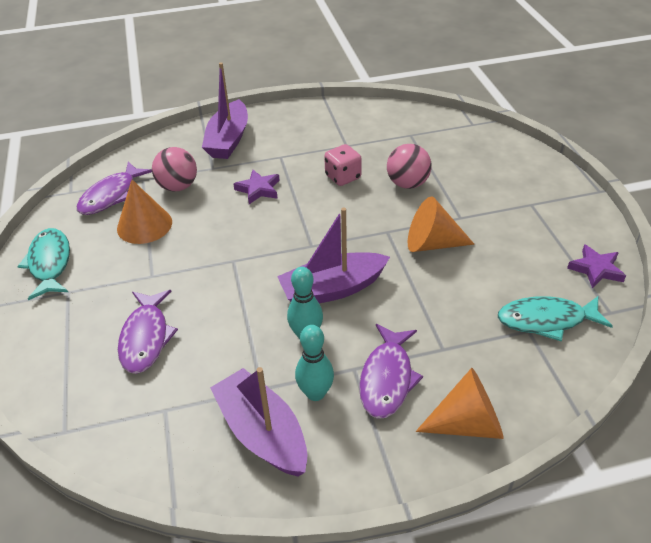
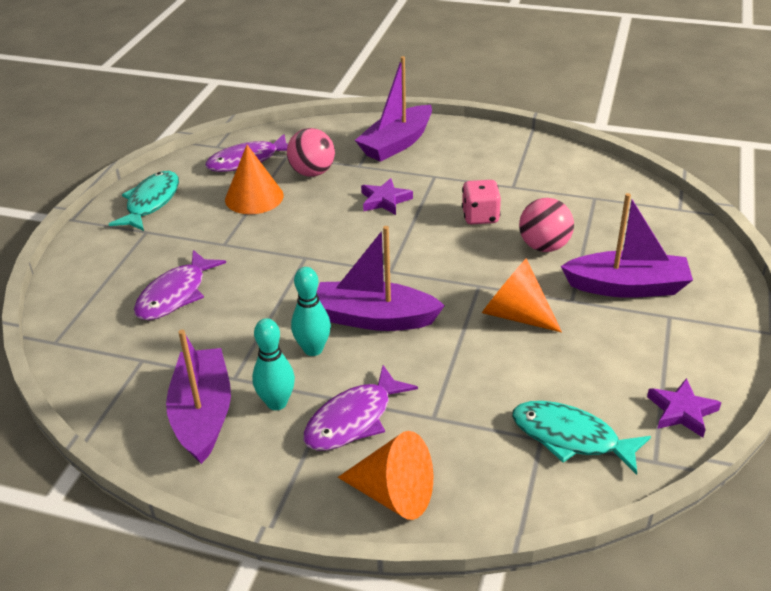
camera: 30 degrees right, 5 degrees down
(487, 193) = (627, 287): none -> purple boat

